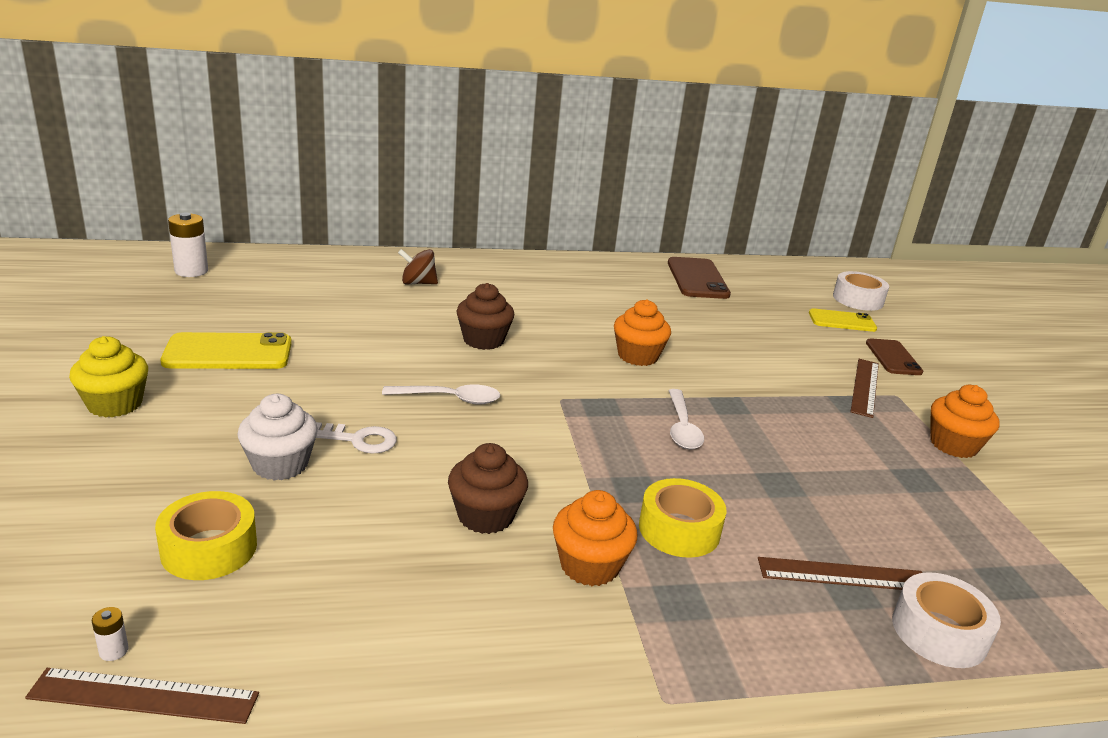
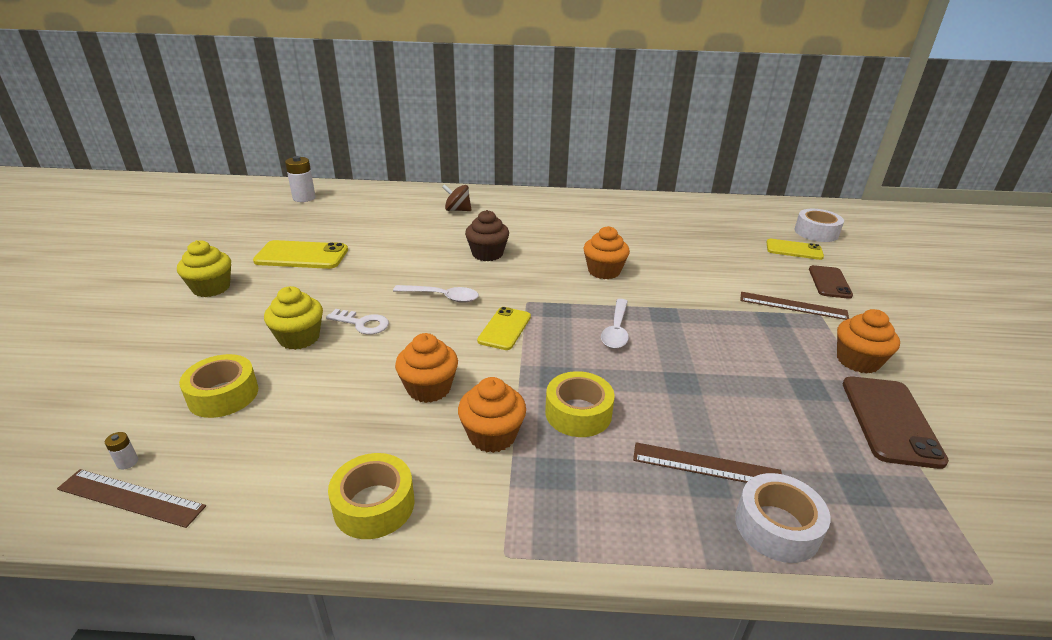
camera: 15 degrees right, 5 degrees up
(280, 464) = (299, 338): white cupcake -> yellow cupcake
(482, 664) = (374, 505): none -> yellow tape
(485, 516) = (429, 388): brown cupcake -> orange cupcake
(547, 434) = (504, 329): none -> yellow phone
(697, 279) = (680, 212): brown phone -> brown phone (890, 421)
(865, 387) = (793, 306): brown ruler -> brown ruler turned 75 degrees clockwise

